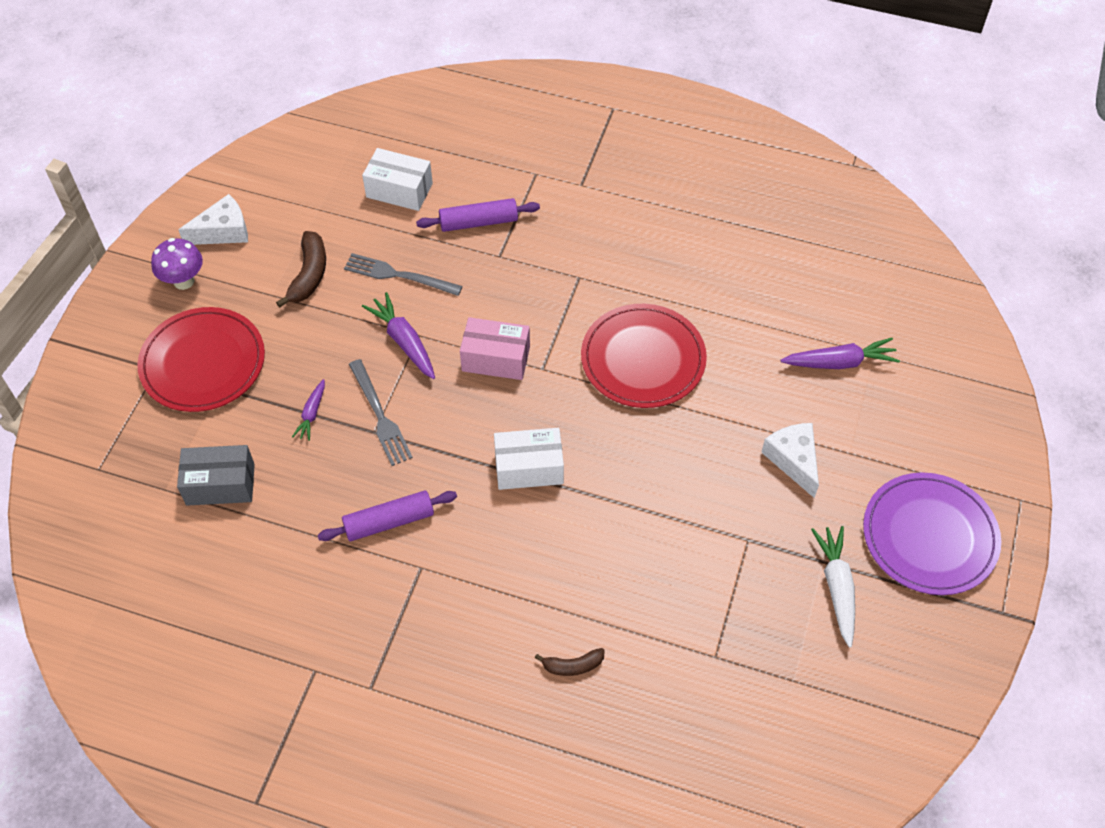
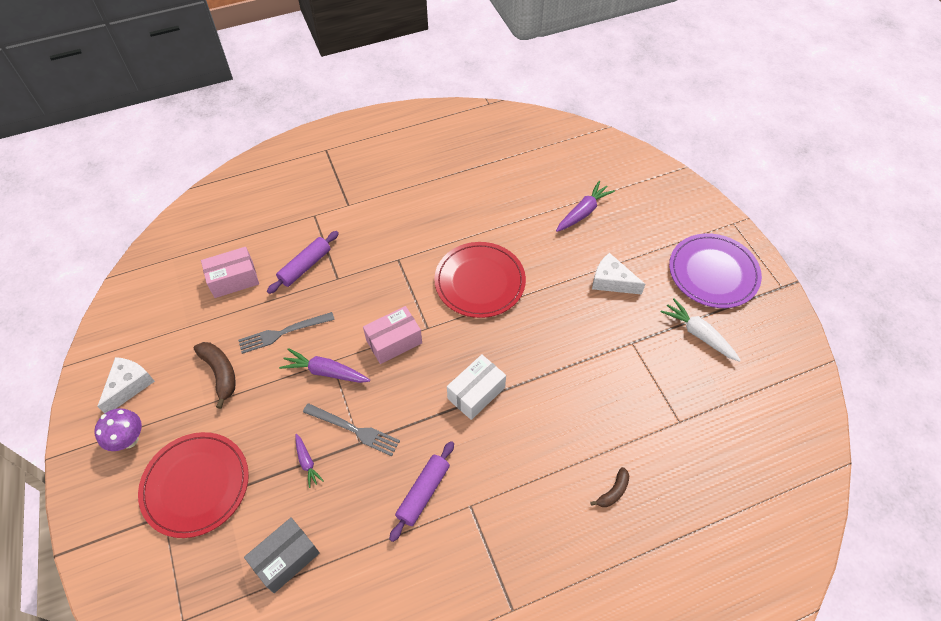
camera: 40 degrees left, 0 degrees up
(399, 190) = (234, 279): white box -> pink box

